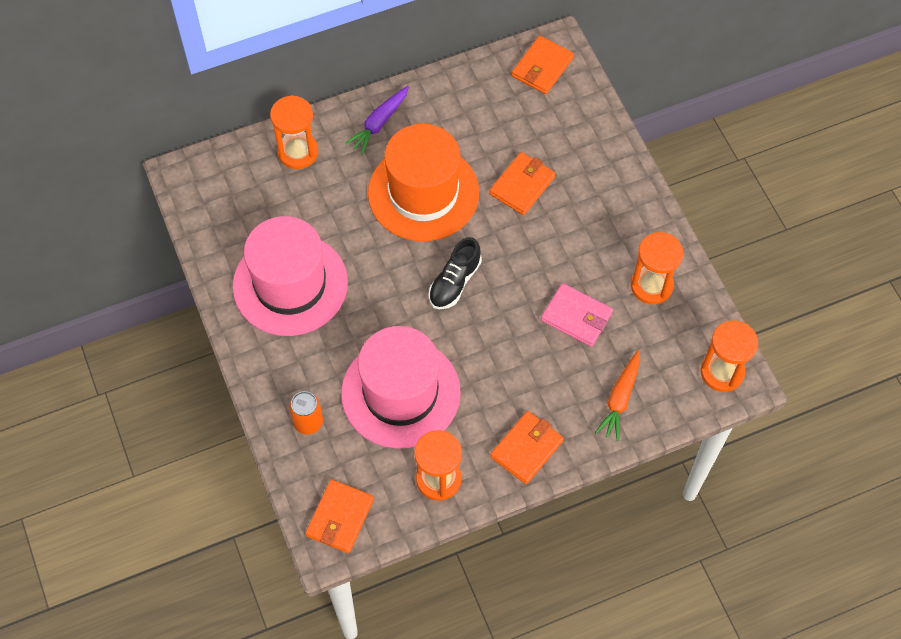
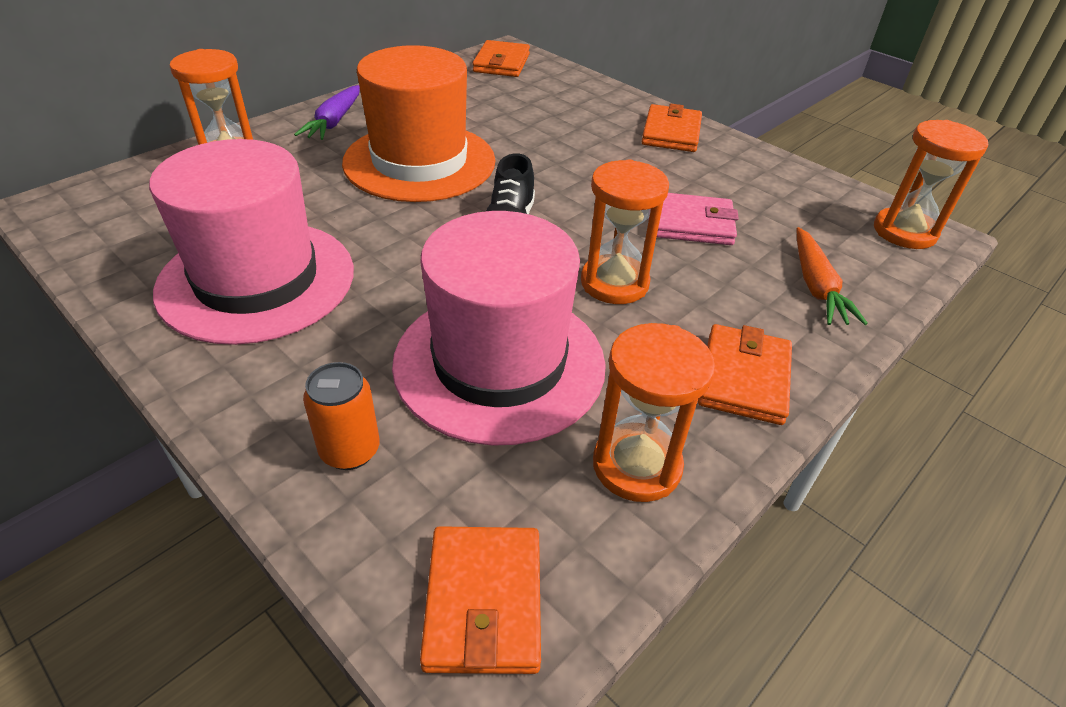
camera: 25 degrees left, 20 degrees down
(522, 185) = (538, 136): orange wallet -> orange wallet (671, 133)
(651, 285) = (751, 180): orange hourglass -> orange hourglass (614, 283)

